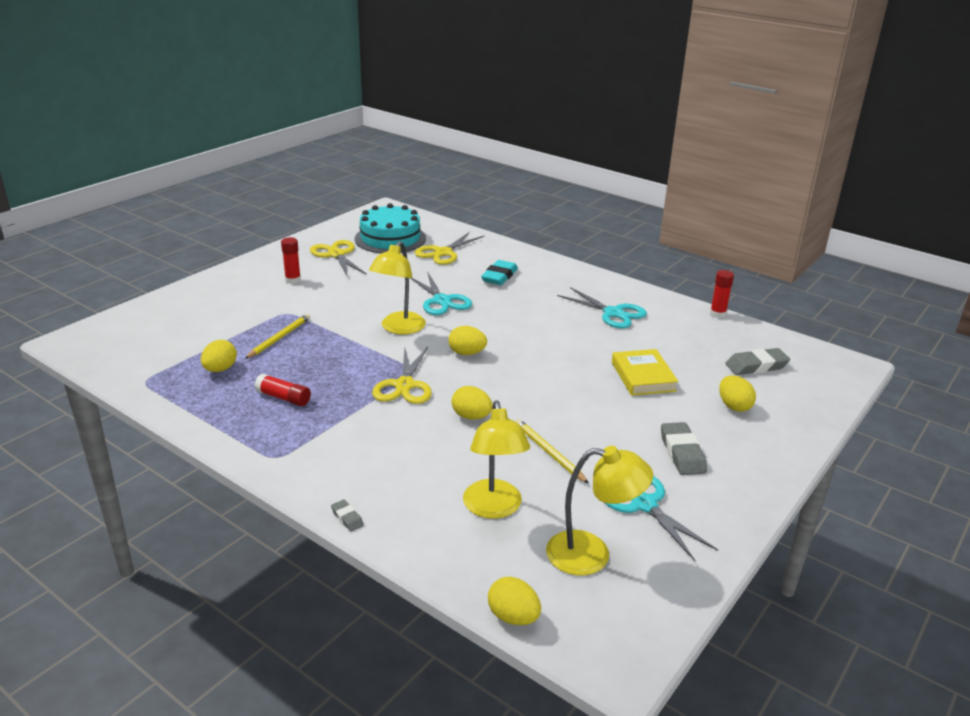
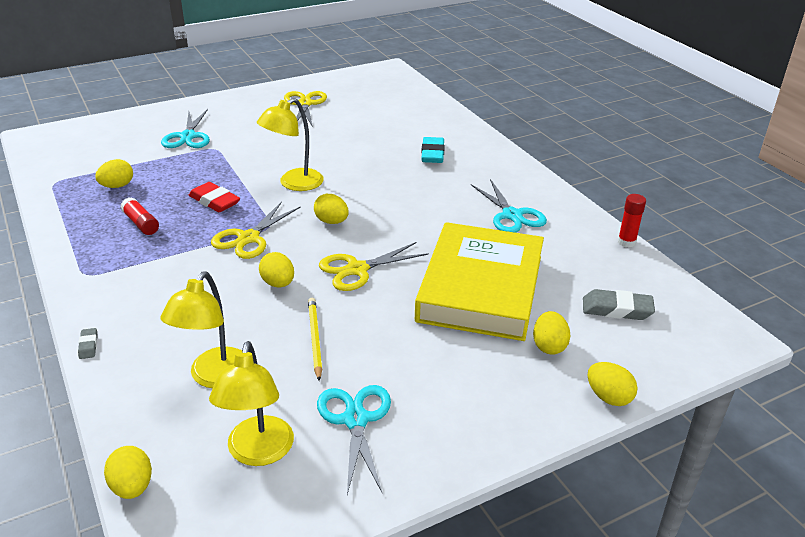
camera: 25 degrees right, 5 degrees up
(279, 338) = (187, 169): yellow pencil -> none
(293, 280) = (247, 120): red glue stick -> none
(337, 361) = (214, 201): none -> red eraser
(390, 238) = (366, 98): turquoise cake -> none
(442, 301) = (356, 166): turquoise scissors -> turquoise scissors (188, 136)
(443, 253) = (401, 120): yellow scissors -> yellow scissors (357, 269)
(499, 276) = (432, 154): turquoise eraser -> turquoise eraser turned 45 degrees counterclockwise
(592, 554) = (258, 453): yellow lamp -> yellow lamp turned 60 degrees clockwise
(643, 376) = (480, 288): yellow book -> yellow book, size x2.04
(682, 453) = (445, 379): grey eraser -> none
(807, 431) = (608, 397): none -> yellow egg

